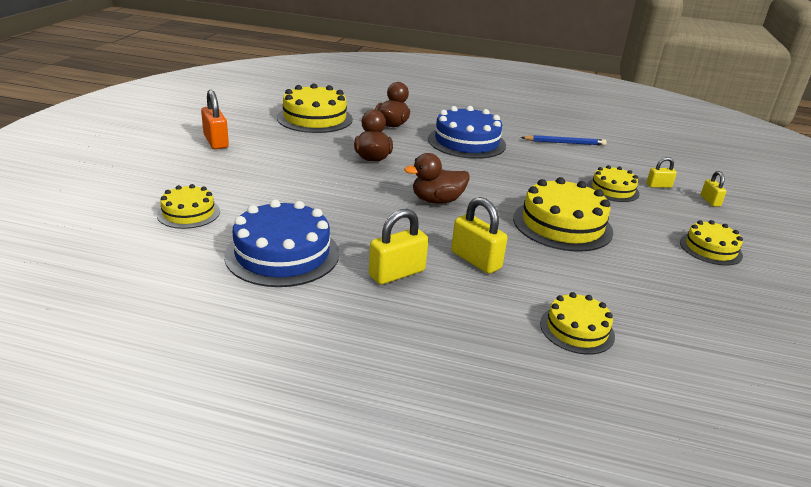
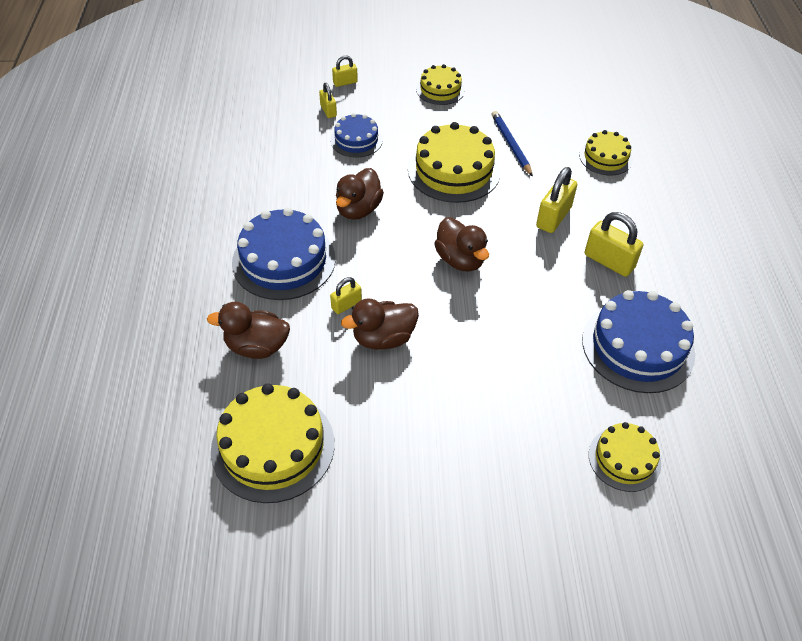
camera: 105 degrees left, 20 degrees up
(216, 141) = (425, 534): orange padlock -> none
(412, 153) = (346, 305): none -> yellow padlock
(515, 174) = (358, 209): none -> brown duck
(564, 143) = (242, 177): blue pencil -> blue pencil (511, 145)
(612, 190) = (356, 140): yellow cake -> blue cake

